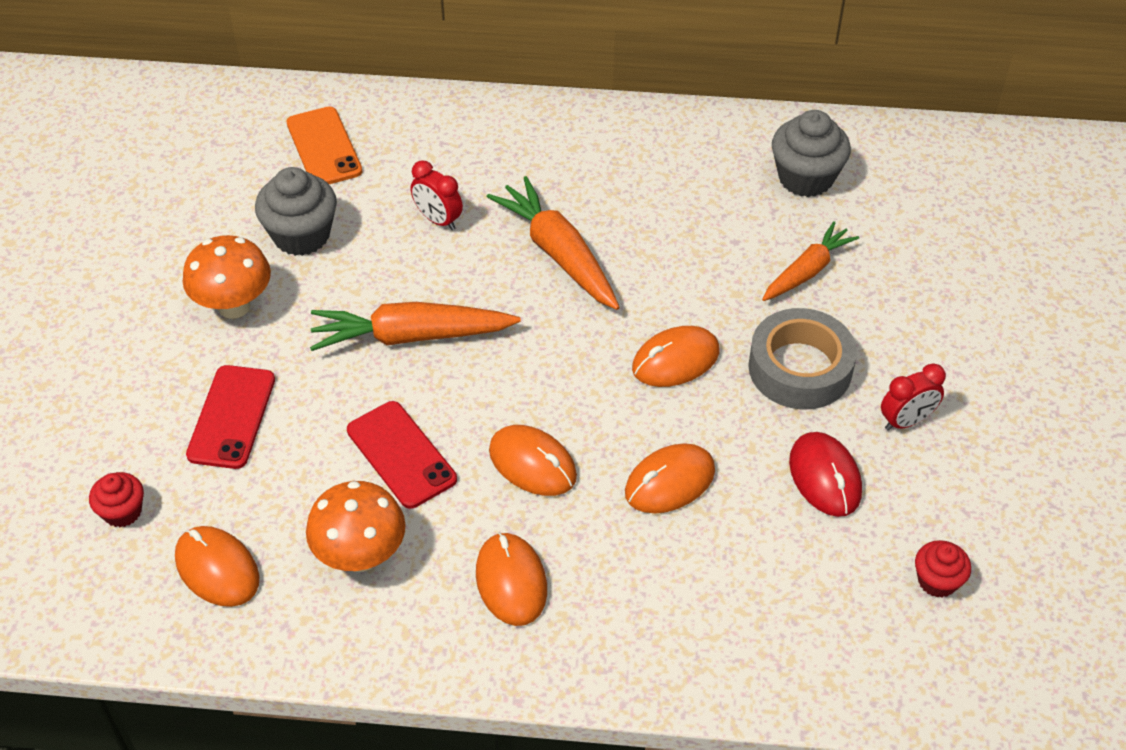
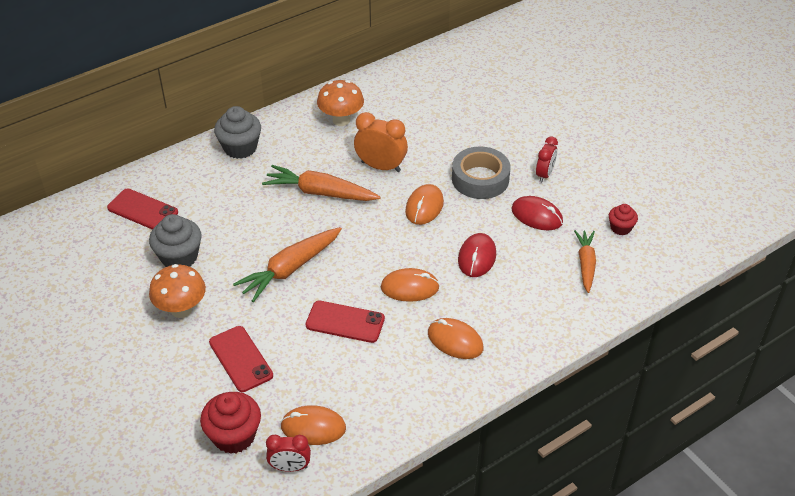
camera: 40 degrees left, 5 degrees down
(122, 512) = (234, 436): red cupcake -> red cupcake, size x1.73
(324, 147) = (142, 210): orange phone -> red phone
(361, 556) = (376, 376): orange mushroom -> orange mushroom (341, 120)
(438, 220) = (243, 210): red clock -> red clock (290, 467)
(669, 482) = (477, 257): orange mouse -> red mouse
(677, 265) = (381, 167): none -> orange clock
(805, 178) = (397, 99): grey cupcake -> grey cupcake (240, 148)
(807, 271) = (440, 137): orange carrot -> orange carrot (585, 264)

